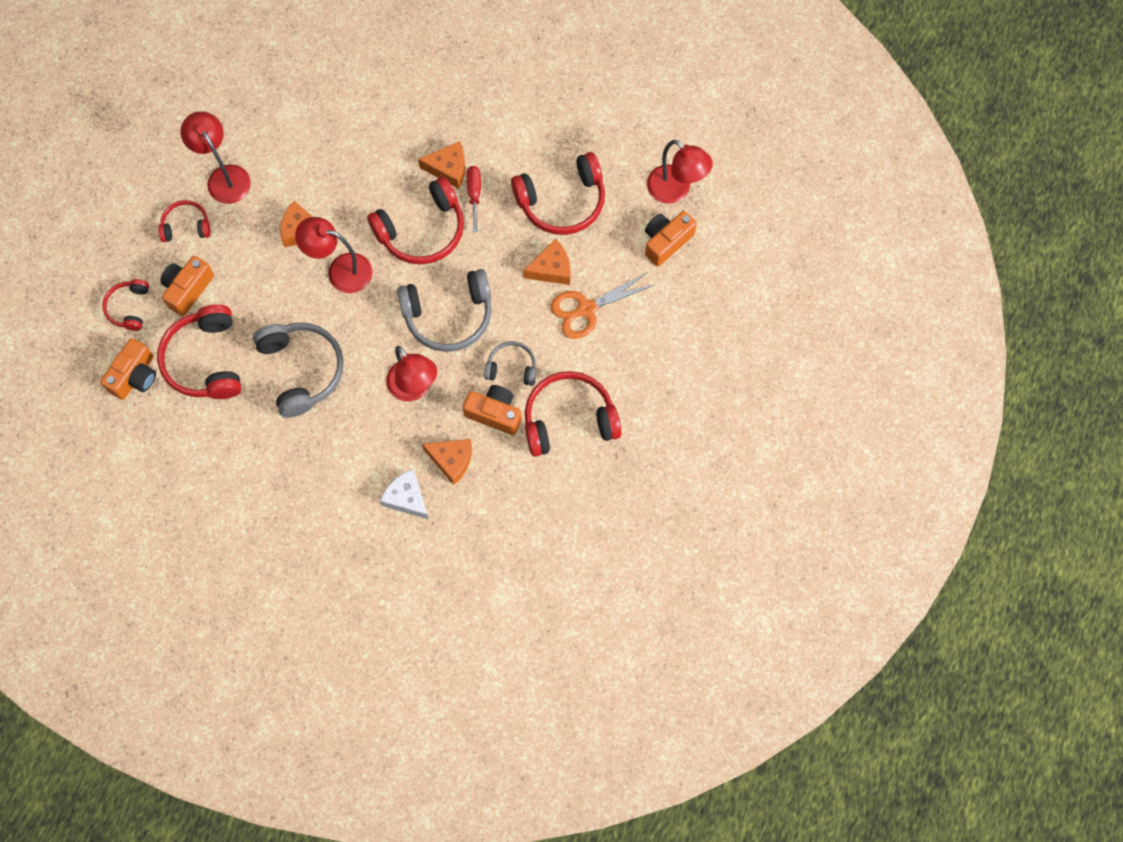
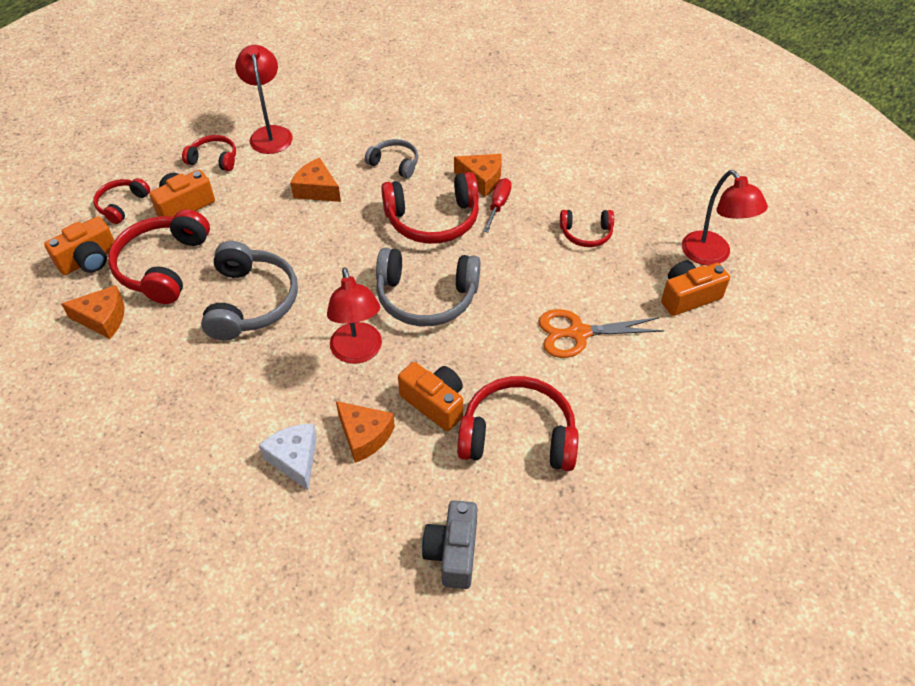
camera: 20 degrees right, 20 degrees down
(340, 270) = (336, 230): red lamp -> none
(512, 367) = (473, 364): grey headphones -> grey headphones (395, 163)
(551, 269) = (553, 287): orange cheese -> orange cheese (103, 318)
(554, 529) = (453, 552): none -> grey camera
(562, 202) = (586, 234): red headphones -> red headphones, size x0.55

